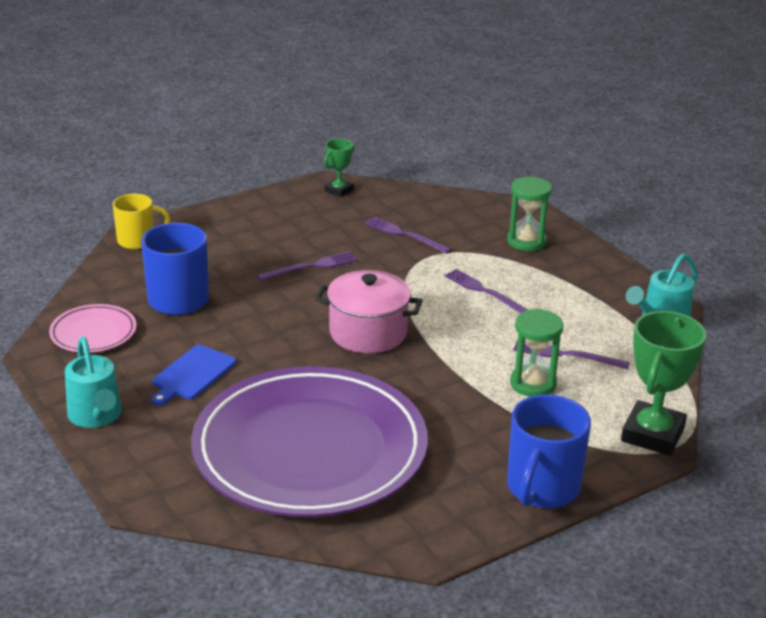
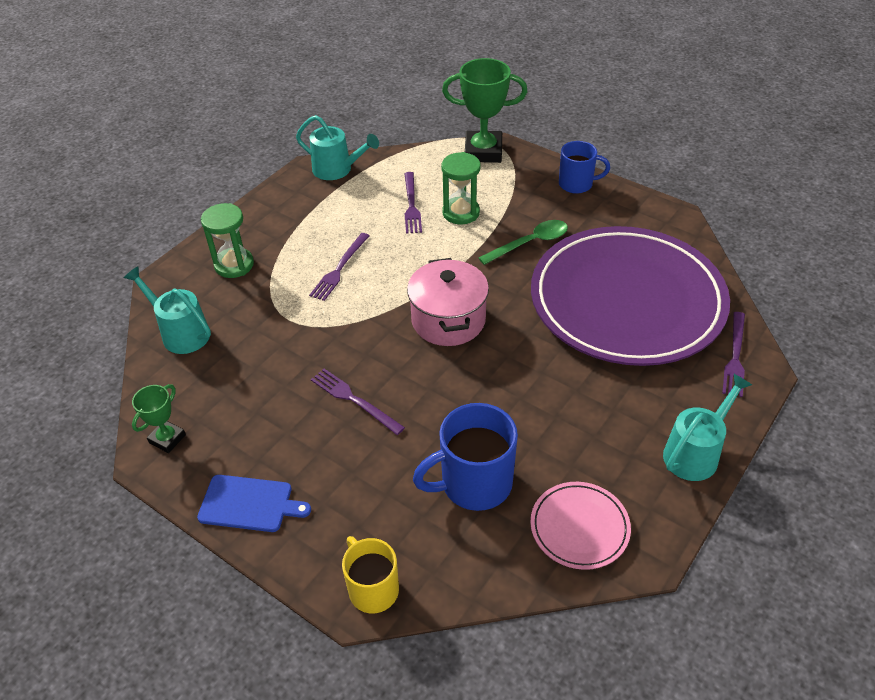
camera: 110 degrees left, 15 degrees up
(192, 374) = (589, 413): blue cutting board -> blue cutting board (249, 504)
(339, 190) = (167, 439): green trophy -> green trophy turned 75 degrees counterclockwise
(404, 235) = (255, 350): purple fork -> purple fork (735, 357)
(449, 415) = (530, 243): none -> green spoon
(451, 208) = (180, 332): none -> turquoise watering can
(542, 488) = (577, 184): blue mug -> blue mug, size x0.65

